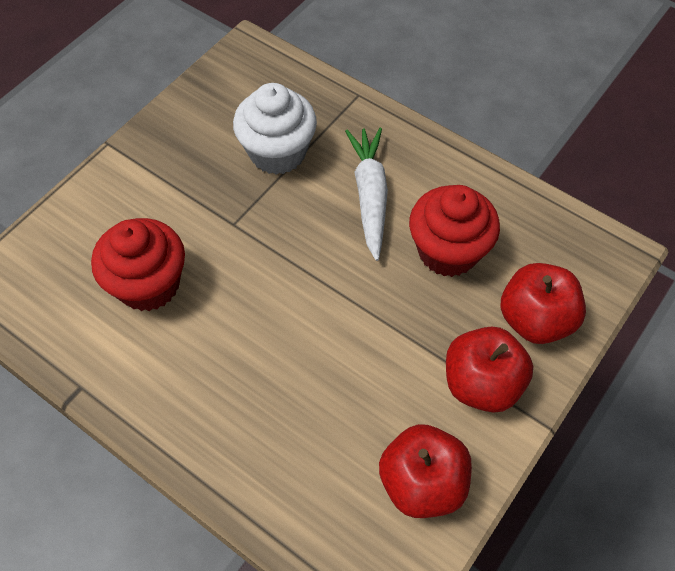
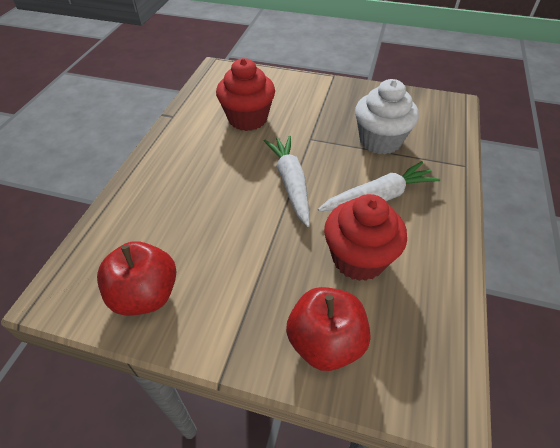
camera: 70 degrees right, 10 degrees down
(307, 275) = (290, 183): none -> white carrot
(481, 383) = (244, 314): red apple -> none

